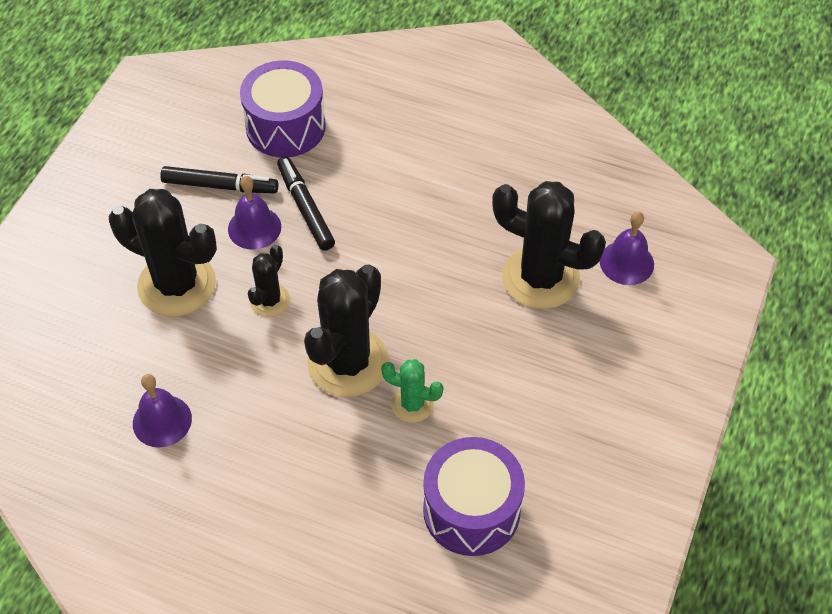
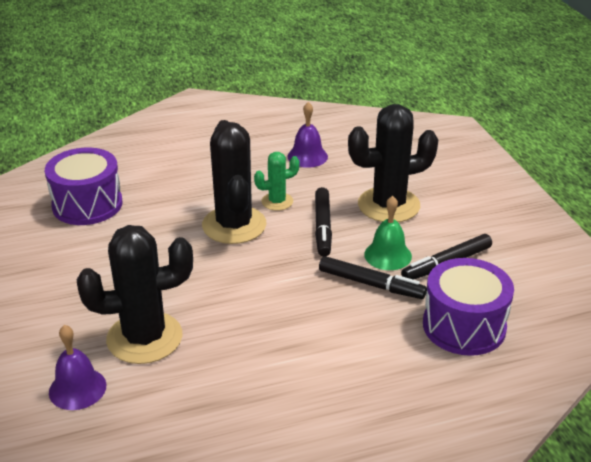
camera: 140 degrees right, 20 degrees down
(254, 228) = (388, 255): purple bell -> green bell
(270, 300) = (322, 227): black cactus -> black marker
(412, 404) = (170, 227): green cactus -> green cactus (277, 201)

